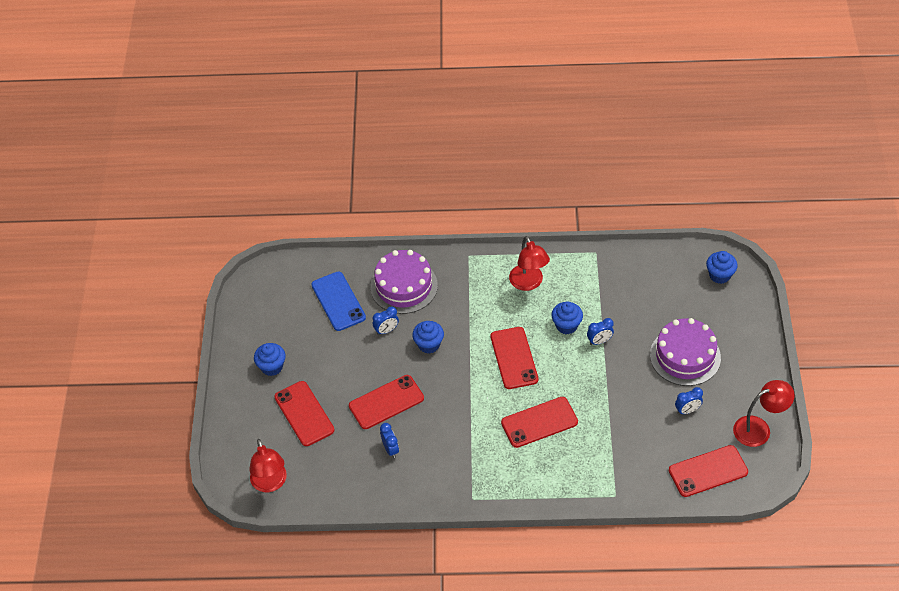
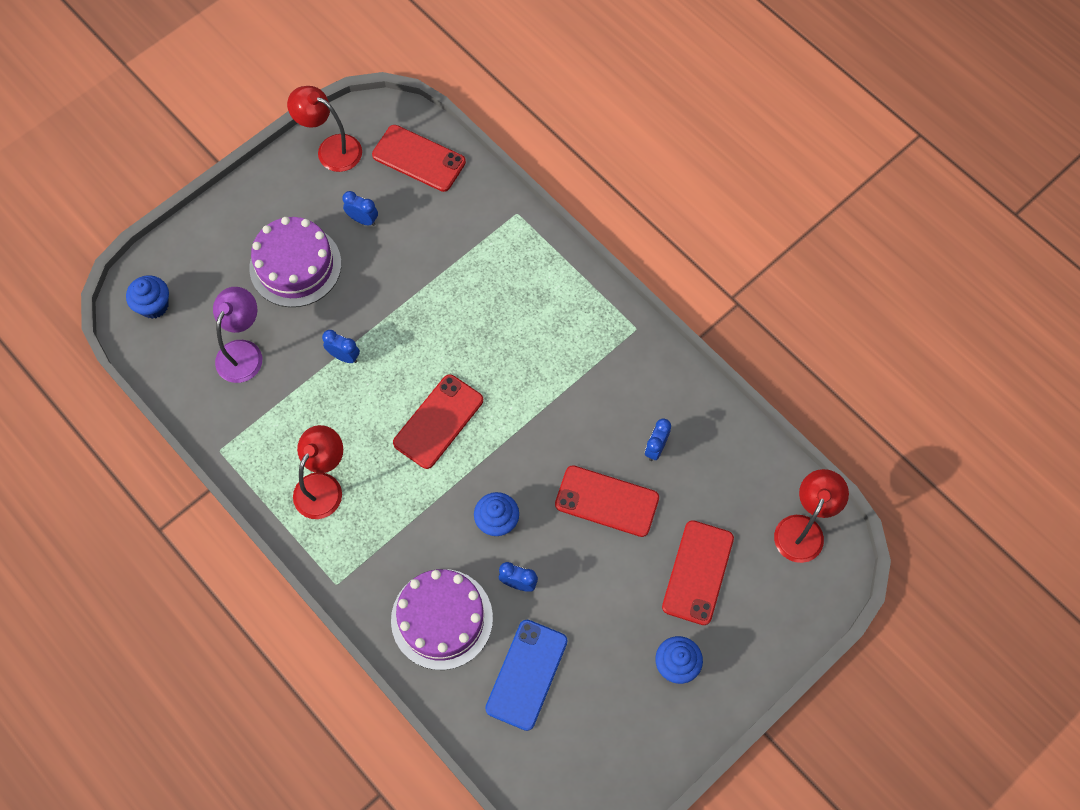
camera: 135 degrees left, 15 degrees up
(539, 422) = (495, 337): red phone -> none
(566, 325) = (350, 403): blue cupcake -> none
(648, 297) = (243, 352): none -> purple lamp

